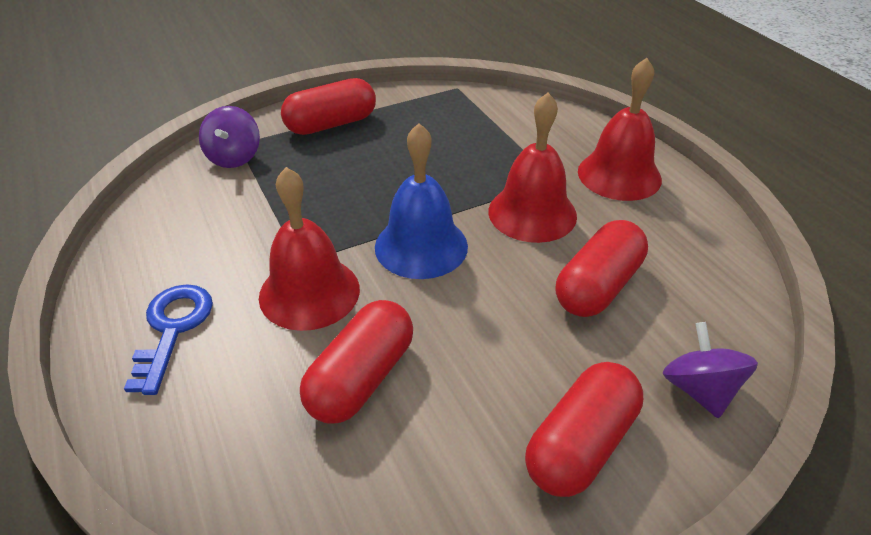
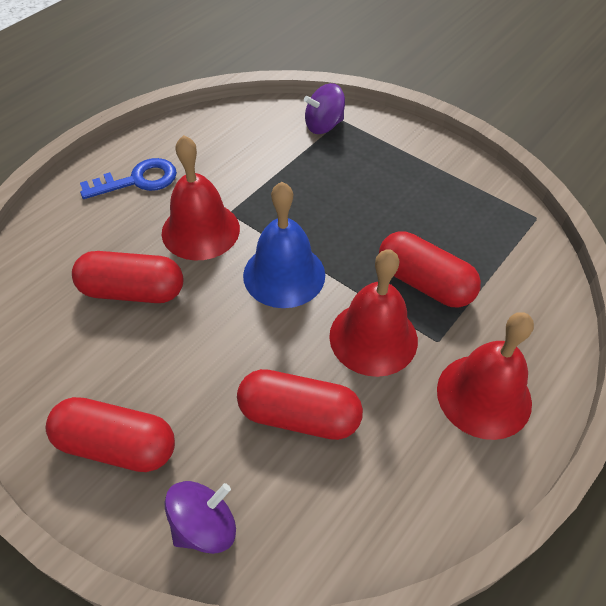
camera: 65 degrees right, 10 degrees up
(331, 124) = (407, 158): red capsule -> red capsule (424, 283)

